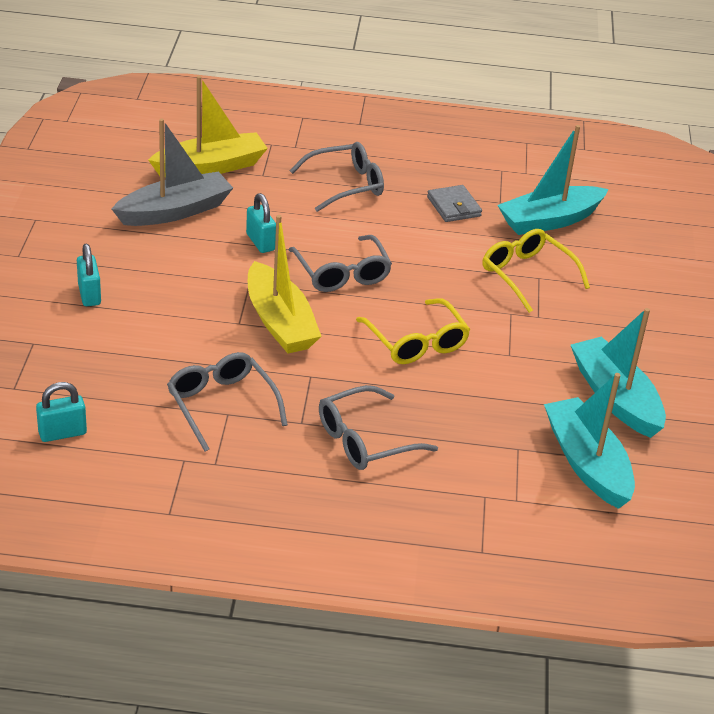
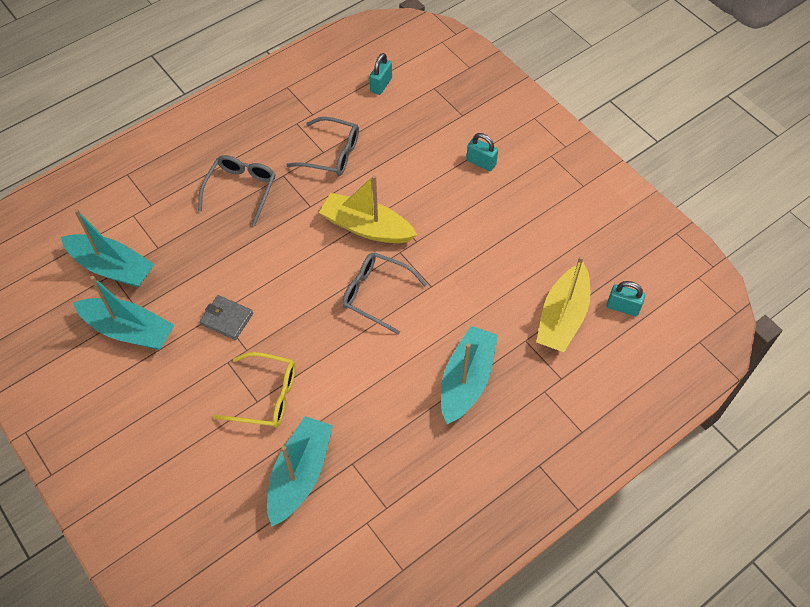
camera: 140 degrees right, 20 degrees up
(175, 211) = (527, 259): grey boat -> none
(260, 242) = (450, 278): turquoise padlock -> turquoise padlock (622, 307)
(345, 185) = (466, 380): grey glasses -> turquoise boat
(416, 342) = (279, 277): yellow glasses -> none
(454, 207) = (377, 426): grey wallet -> grey wallet (227, 319)

